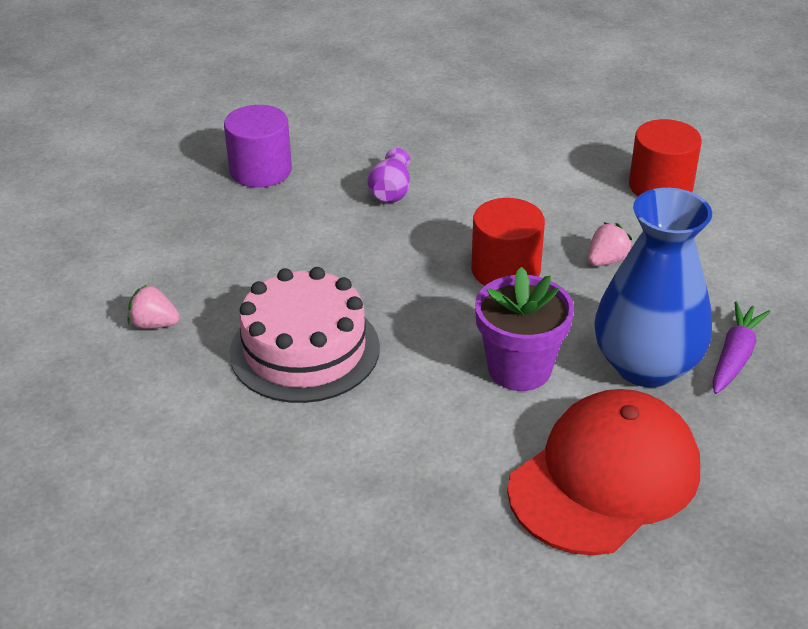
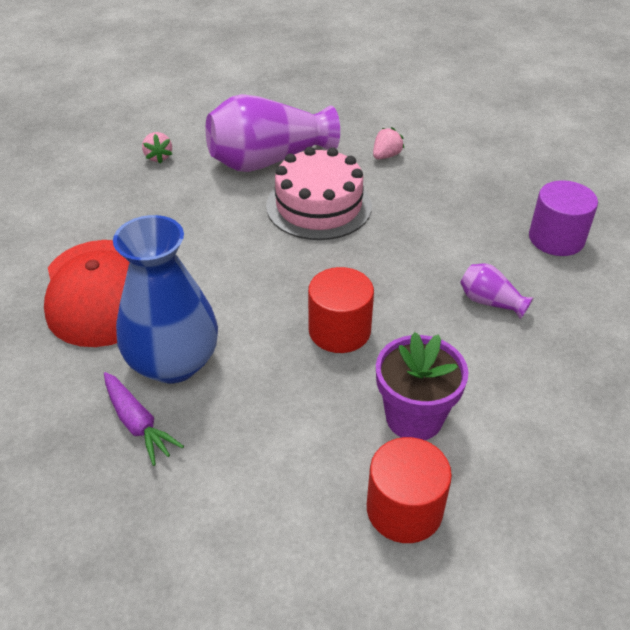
camera: 115 degrees right, 5 degrees up
(222, 435) = (268, 160): none -> purple vase
(519, 369) = (225, 293): purple flower pot -> purple flower pot (414, 417)
(607, 261) = (310, 401): pink strawberry -> pink strawberry (158, 157)

